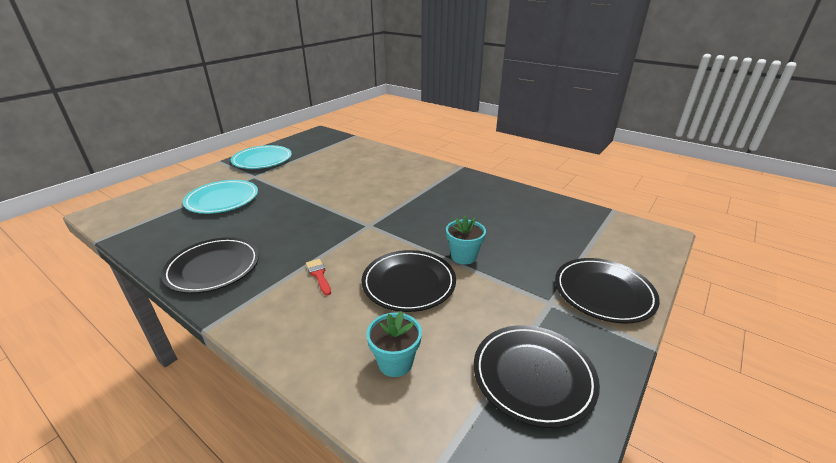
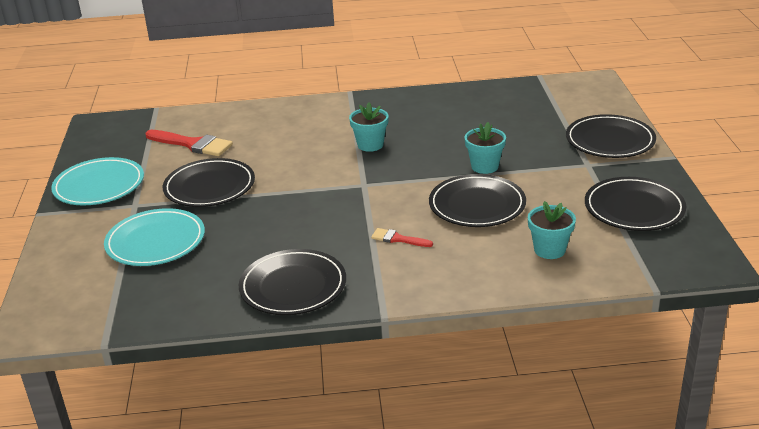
camera: 40 degrees left, 0 degrees up
(298, 184) = (209, 187): none -> black plate
(335, 159) = (192, 144): none -> red brush
(417, 202) = (370, 145): none -> turquoise flower pot

